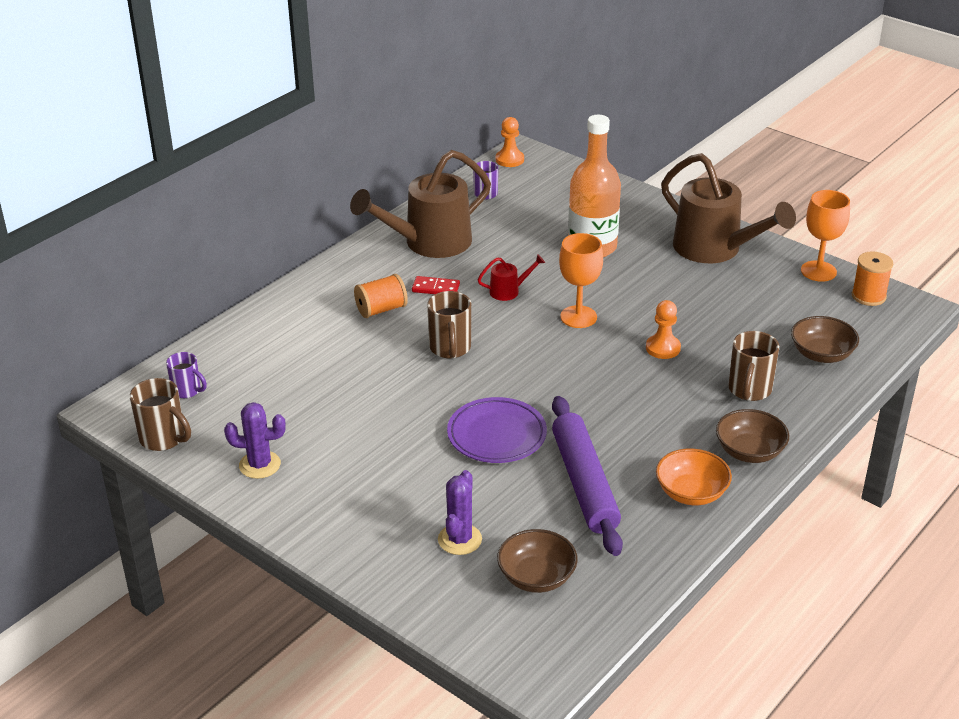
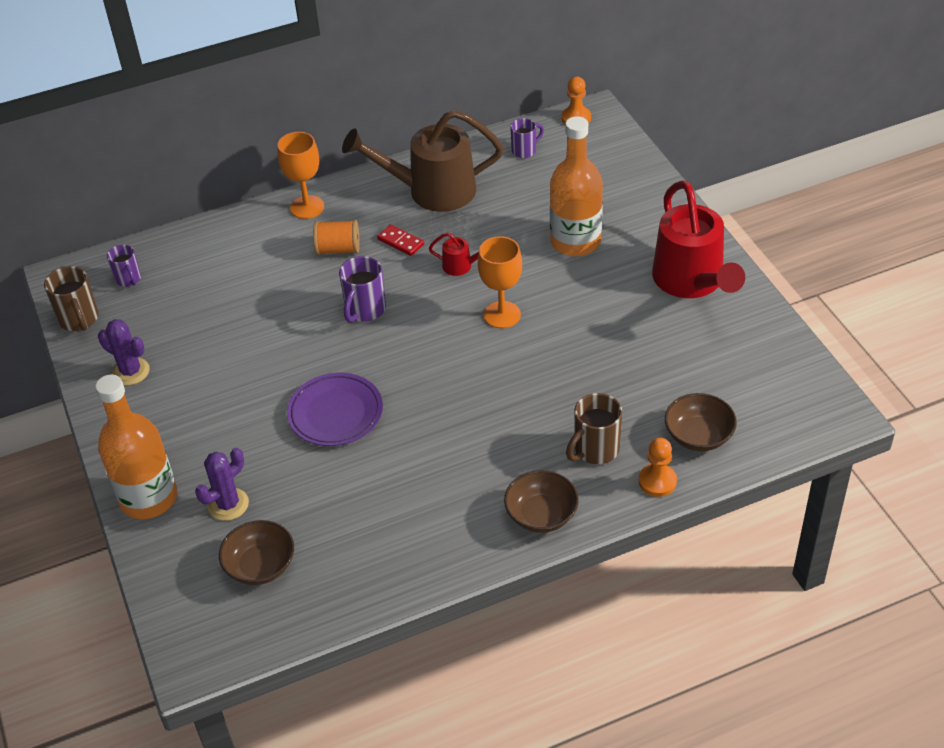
camera: 30 degrees right, 10 degrees up
(374, 561) = (148, 498): none -> orange bottle
(450, 348) = (365, 310): brown mug -> purple mug
(584, 483) = (370, 490): purple rolling pin -> none
(663, 348) = (552, 375): orange pawn -> orange pawn (657, 481)
(691, 493) = (454, 536): orange bowl -> none
(715, 250) = (692, 282): brown watering can -> red watering can
(818, 271) = (776, 340): orange goblet -> orange goblet (307, 207)
(868, 296) = (803, 386): orange spool -> none

